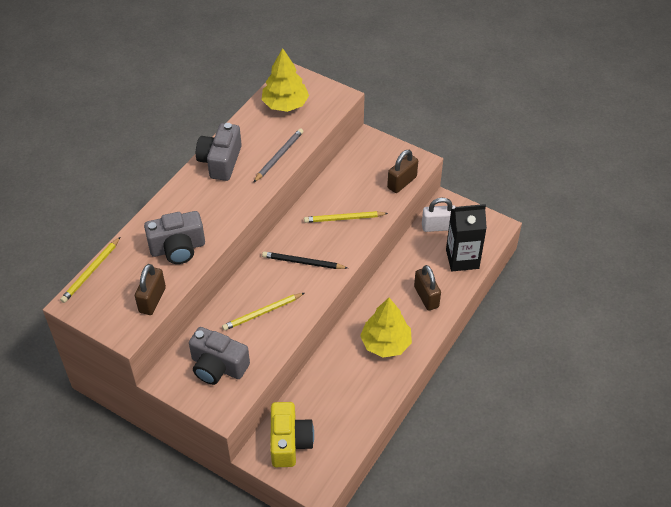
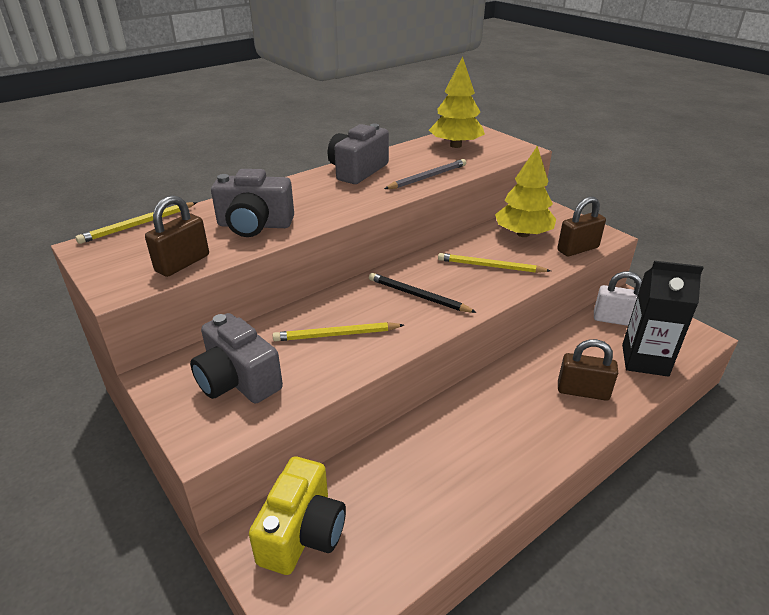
camera: 20 degrees right, 15 degrees down
(386, 343) = (506, 434): yellow tree -> yellow tree (523, 234)
(426, 297) = (582, 391): brown padlock -> brown padlock turned 75 degrees counterclockwise

